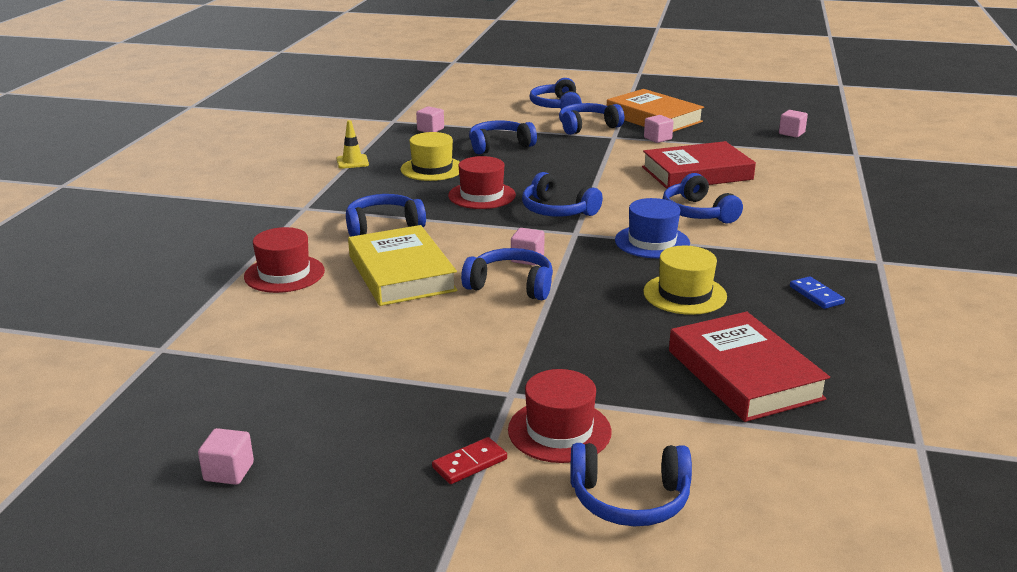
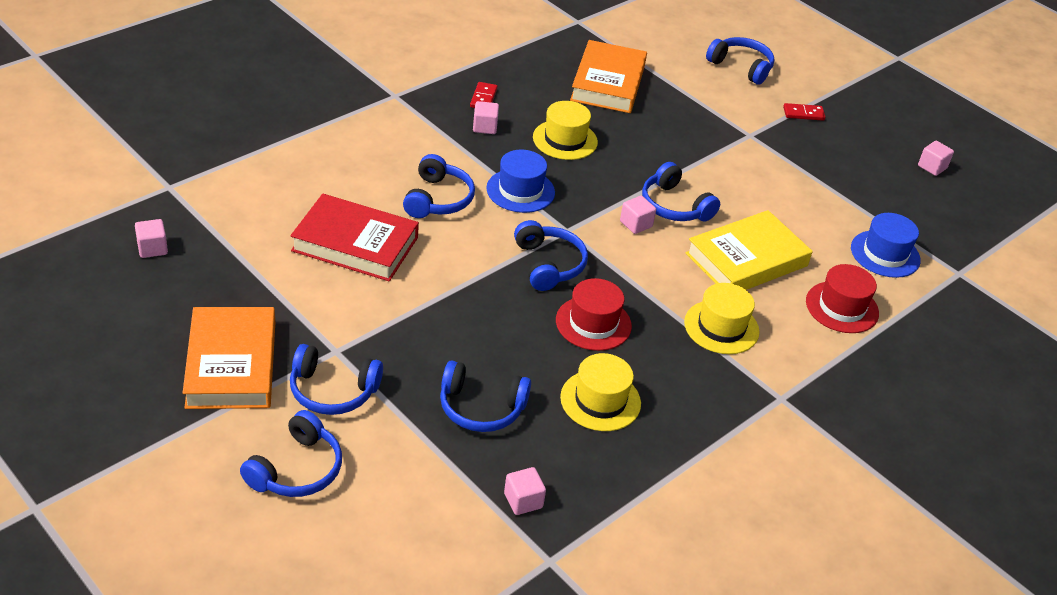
camera: 150 degrees left, 15 degrees up
(258, 333) = (885, 254): none -> blue hat
(352, 162) = (678, 469): yellow traffic cone -> none
(383, 226) = (721, 327): blue headphones -> yellow hat
(401, 273) = (746, 259): yellow book -> yellow book turned 45 degrees clockwise
(559, 431) = (743, 106): red hat -> none
(657, 139) = (297, 319): pink cube -> pink cube (485, 127)
(744, 374) = (608, 83): red book -> orange book
(816, 295) = (483, 98): blue domino -> red domino

